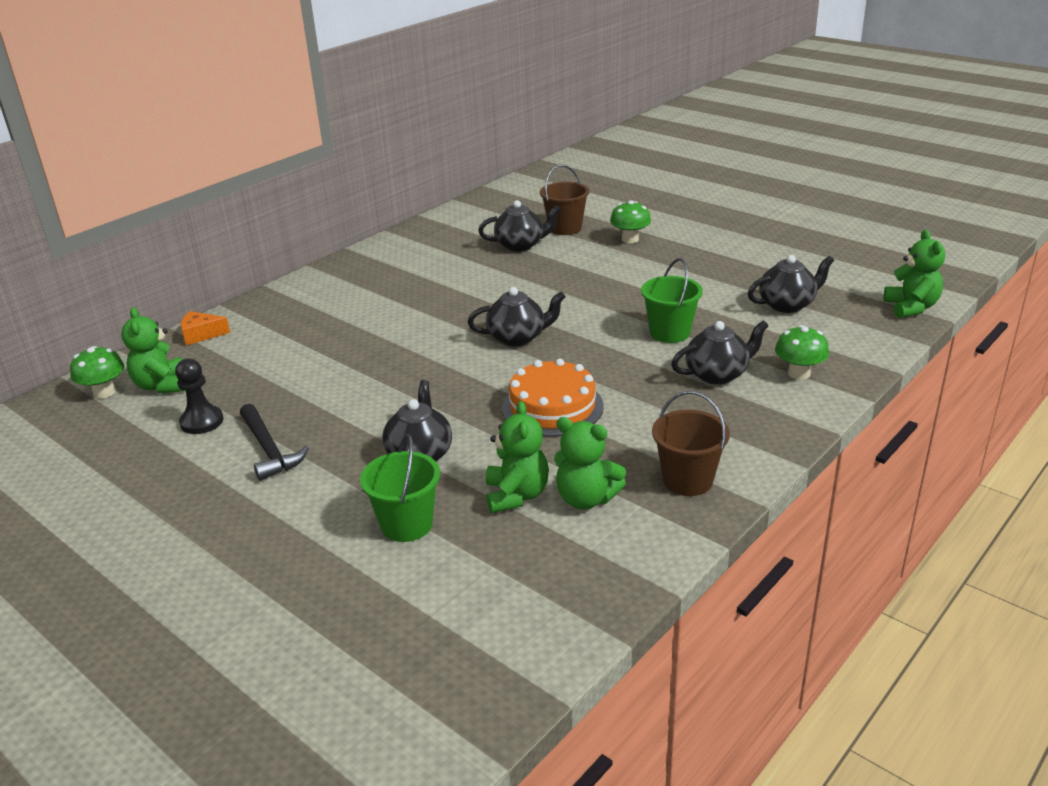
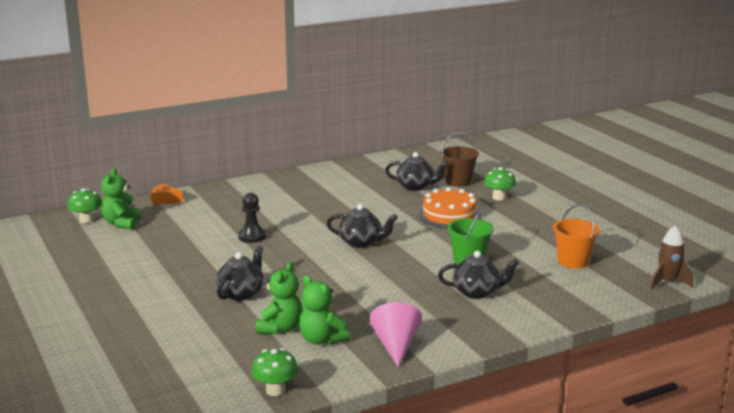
camera: 20 degrees right, 10 degrees down
(202, 422) = (129, 248): black pawn -> black pawn (252, 237)
(269, 450) = (155, 271): black hammer -> none
(407, 524) = (202, 327): green bucket -> none
(552, 407) = (347, 286): orange cake -> orange cake (449, 215)
(687, 480) = (395, 346): brown bucket -> pink cone
(787, 305) = (573, 261): black teapot -> orange bucket
(799, 373) = (536, 304): green mushroom -> green mushroom (275, 390)
(911, 308) = (667, 282): green teddy bear -> brown rocket

